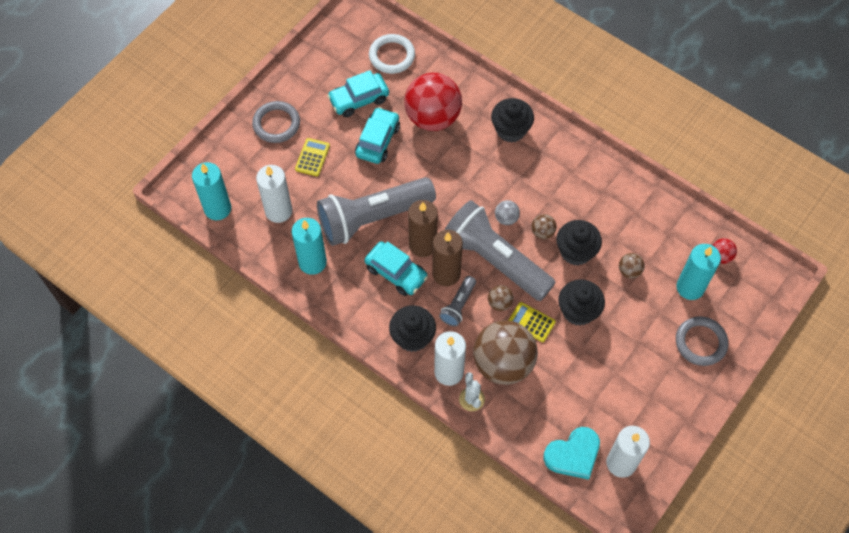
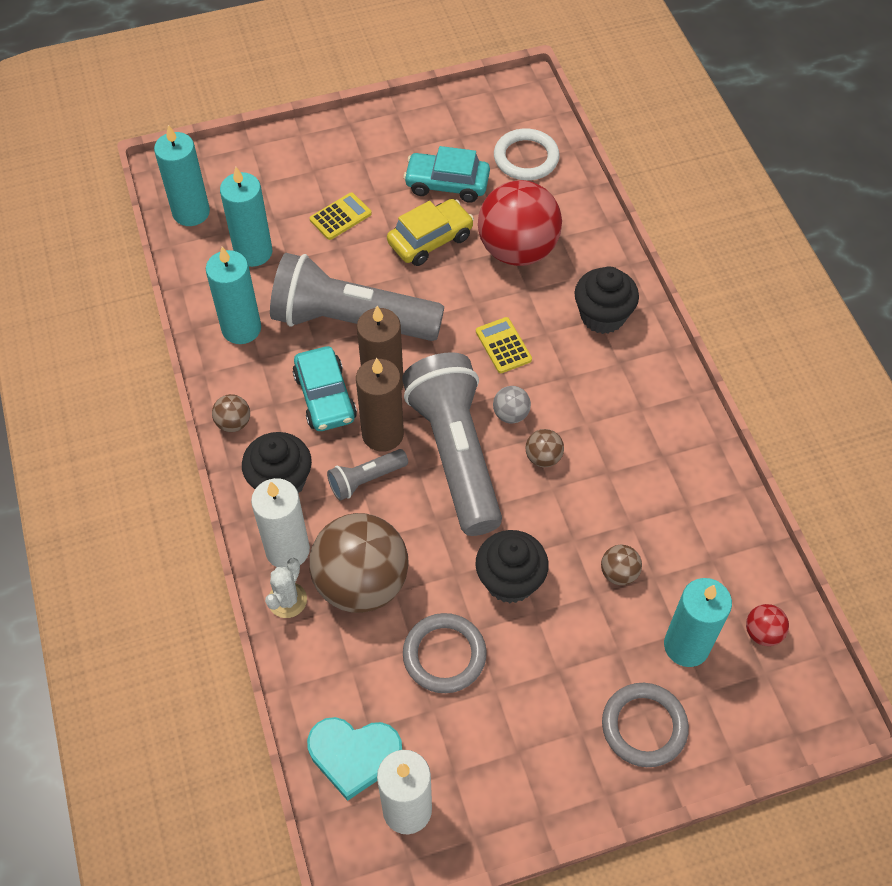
camera: 35 degrees right, 5 degrees down
(276, 124) = (332, 160): grey ring -> grey ring (444, 655)
(278, 211) = (253, 252): white candle -> turquoise candle
(377, 141) = (430, 240): turquoise car -> yellow car
(499, 303) = (418, 508): brown ball -> brown ball (233, 423)
(531, 322) = (438, 556): yellow calculator -> yellow calculator (503, 346)
(576, 251) = (567, 506): black cupcake -> none

